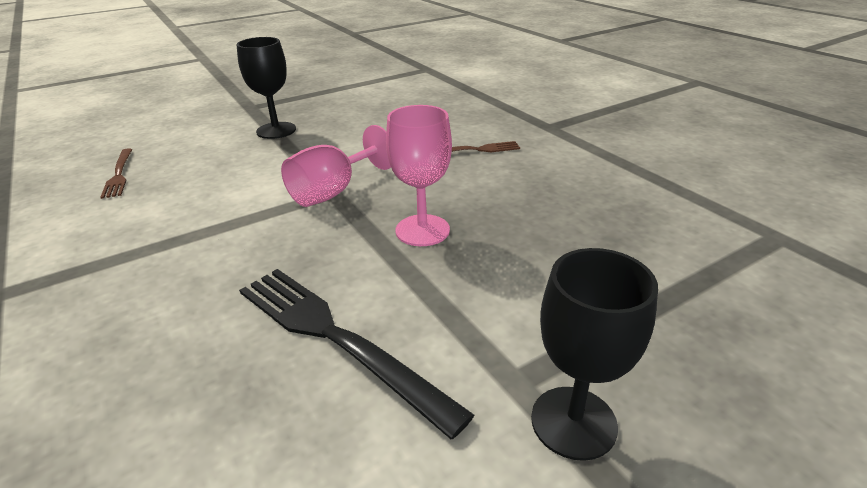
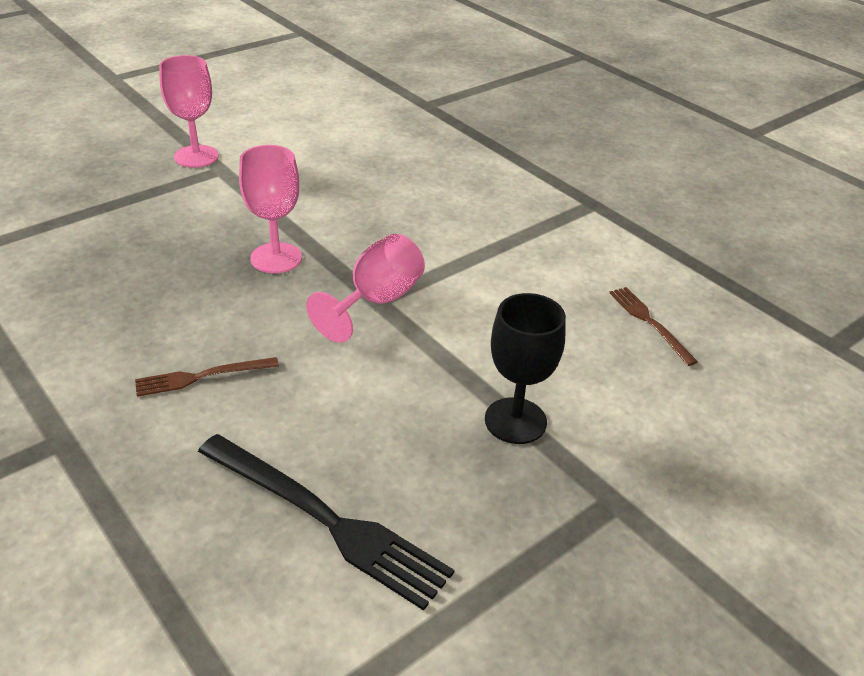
camera: 170 degrees right, 5 degrees up
(336, 338) = (331, 185): black fork -> black fork (326, 520)
(573, 422) = (196, 156): black goblet -> pink goblet

